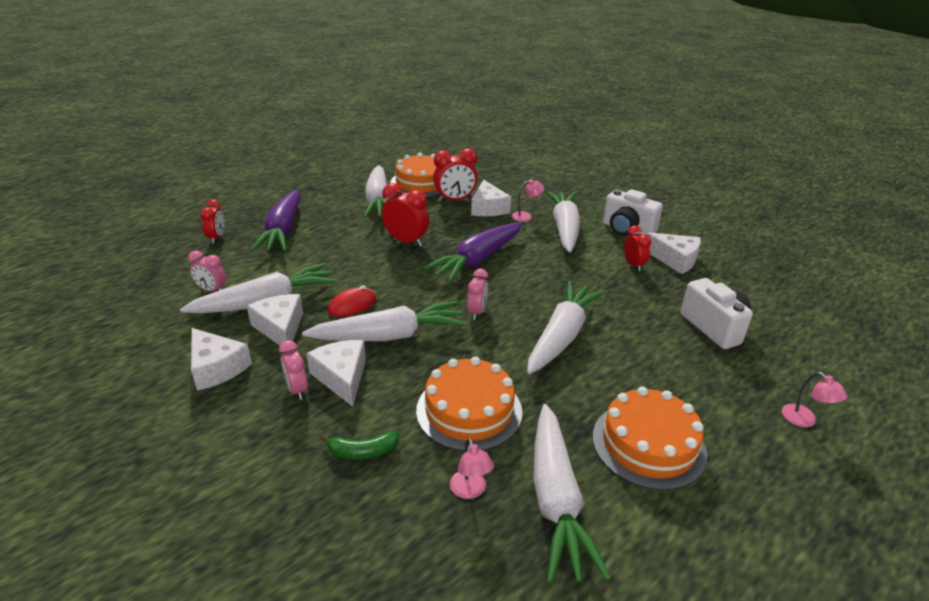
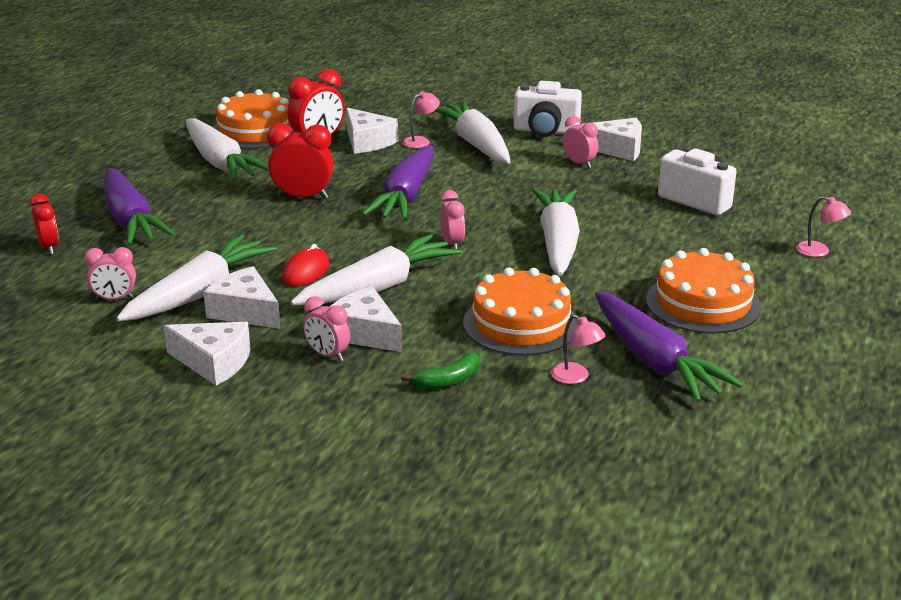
camera: 25 degrees left, 5 degrees down
(556, 499) = (655, 361): white carrot -> purple carrot
(633, 265) = (579, 164): red clock -> pink clock

